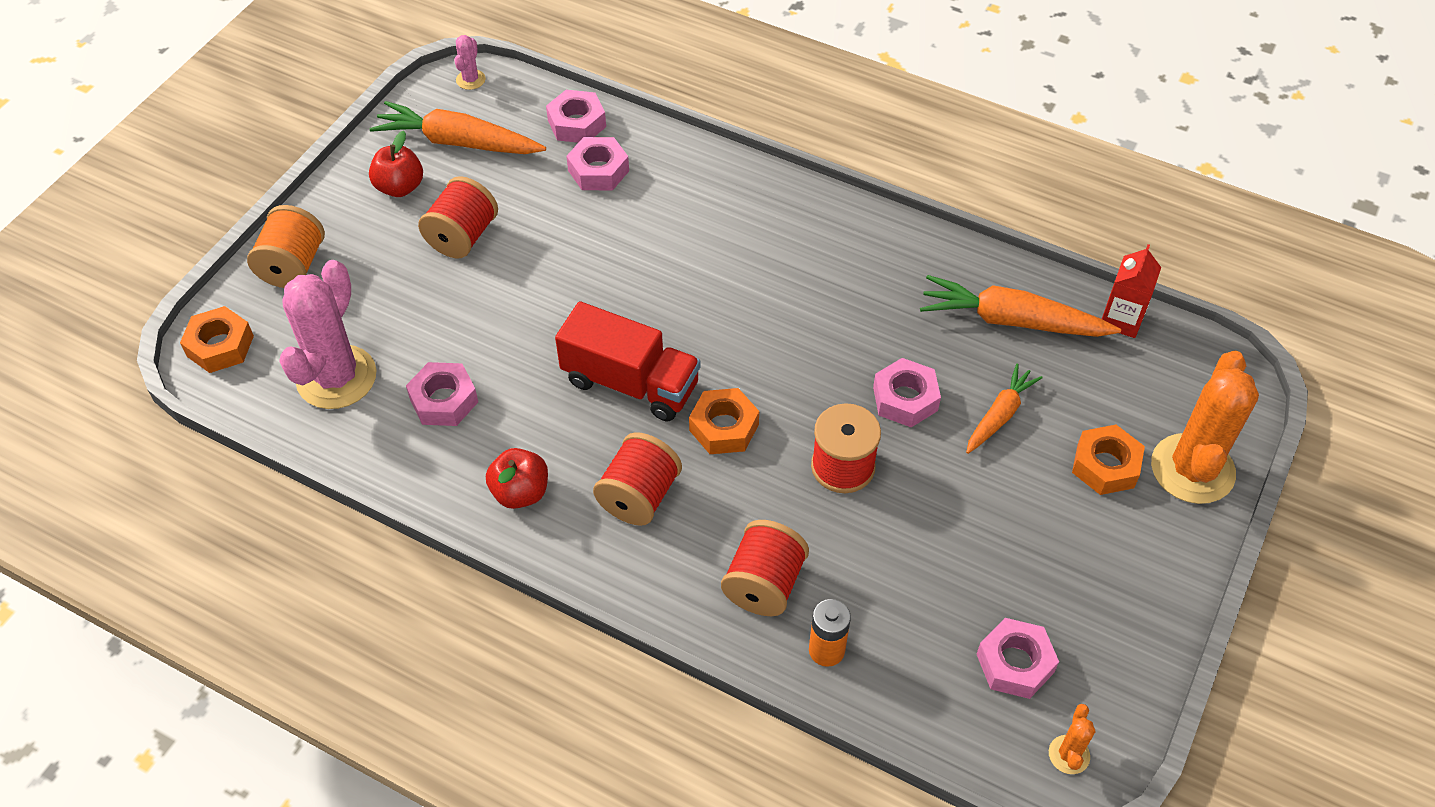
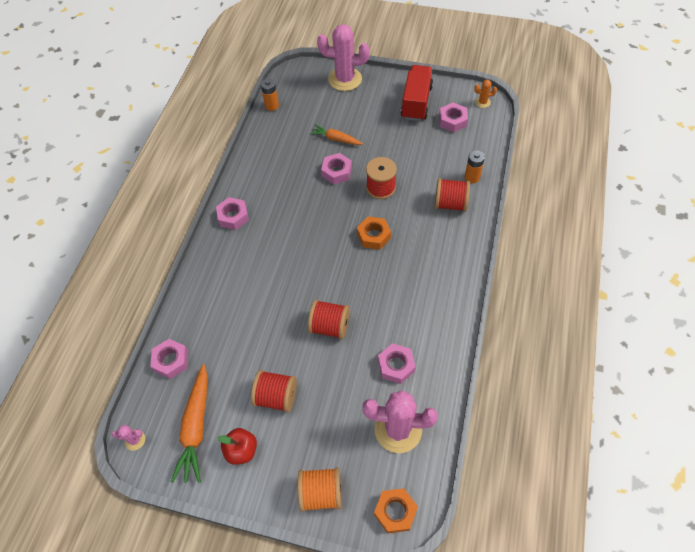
camera: 100 degrees left, 5 degrees up
(520, 492) = (439, 311): red apple -> none
(598, 171) = (210, 337): pink nut -> pink nut (233, 216)
(630, 383) = (359, 281): red truck -> red truck (416, 102)
(639, 496) = (423, 260): red spool -> red spool (330, 326)
(1012, 320) = (281, 141): orange carrot -> none
(1105, 466) = (351, 104): orange nut -> none
(1121, 319) = (272, 106): red carton -> orange battery
(1192, 469) = (345, 79): orange cactus -> pink cactus

